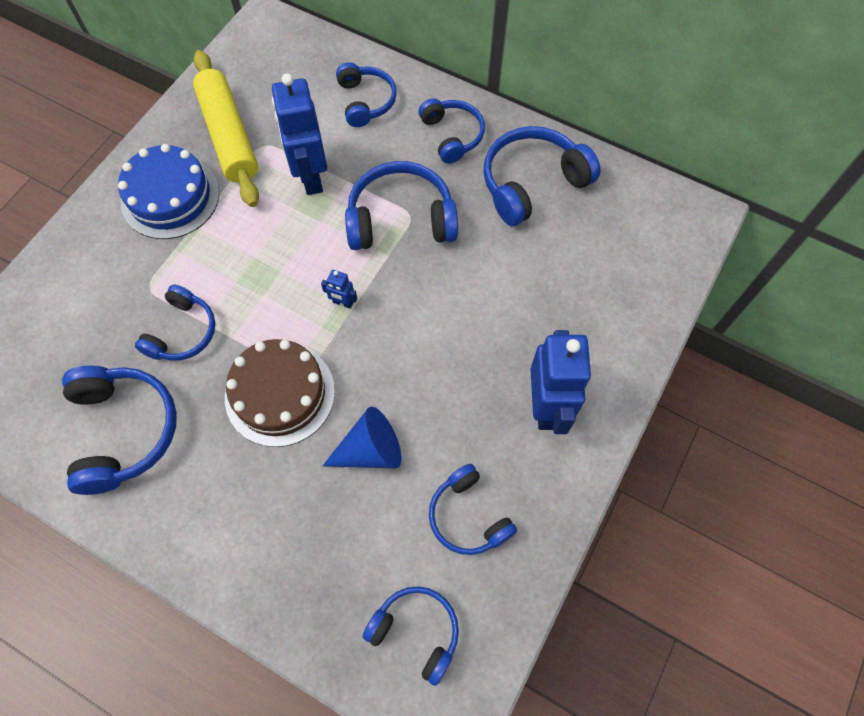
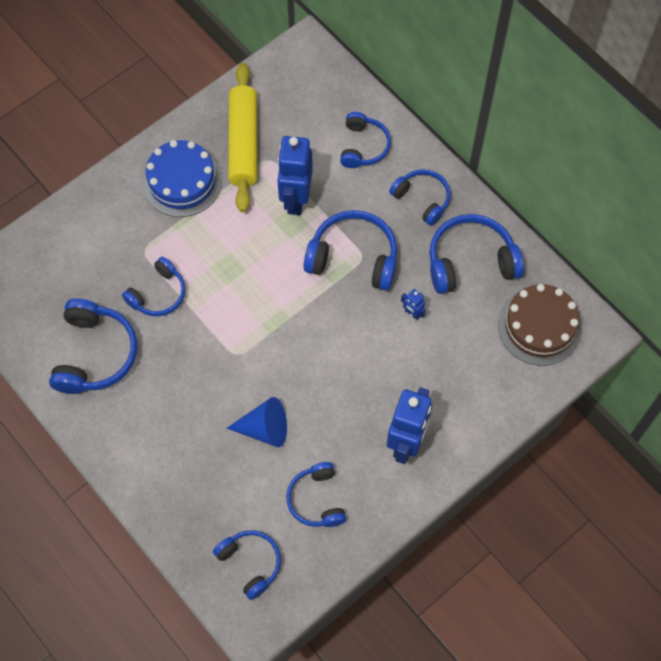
camera: 20 degrees right, 0 degrees up
(280, 394) = (214, 365): brown cake -> brown cake (539, 326)
(343, 303) = (284, 311): blue robot -> blue robot (412, 313)
(452, 135) = (422, 199): blue headphones -> blue headphones turned 45 degrees counterclockwise

